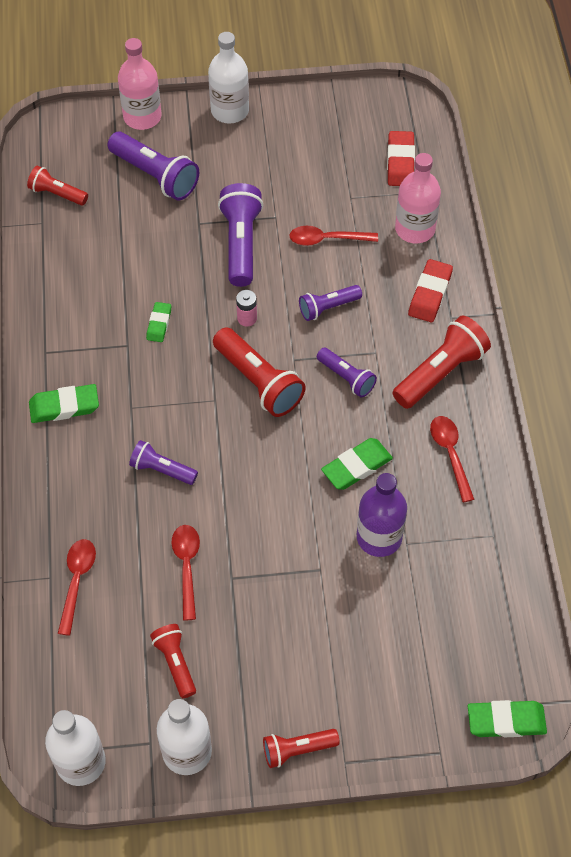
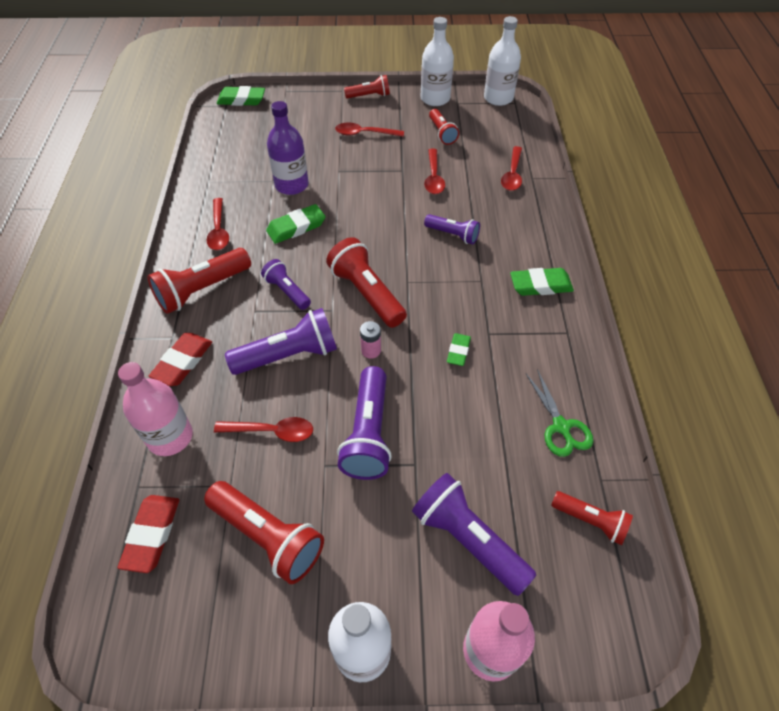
camera: 175 degrees left, 5 degrees down
(68, 261) = (561, 427): none -> green scissors
(293, 652) = (364, 134): none -> red spoon
(310, 167) = (268, 537): none -> red flashlight
(328, 307) = (289, 355): purple flashlight -> purple flashlight, size x1.67

